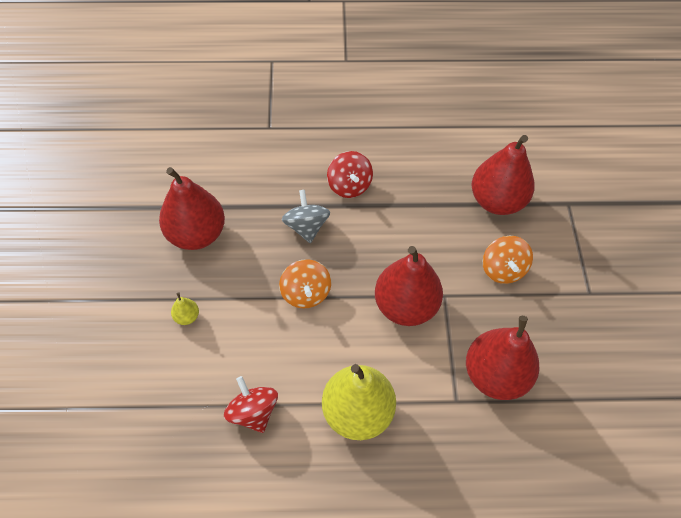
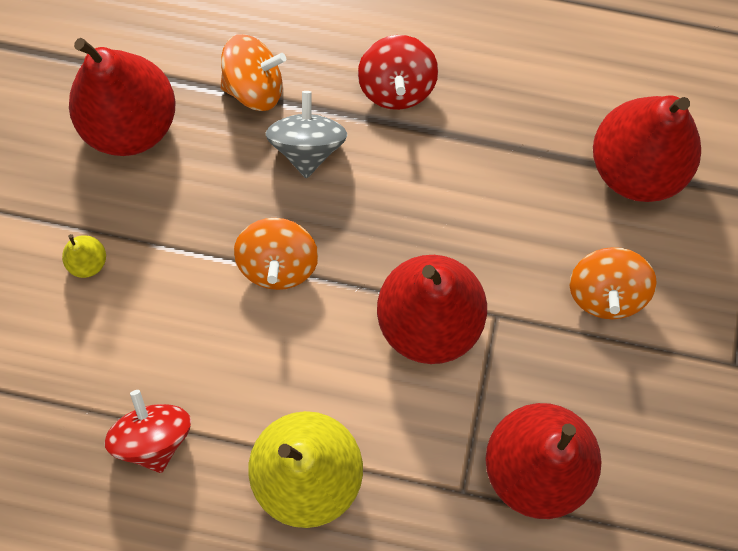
camera: 15 degrees right, 15 degrees up
(266, 201) = (255, 86): none -> orange spinning top

